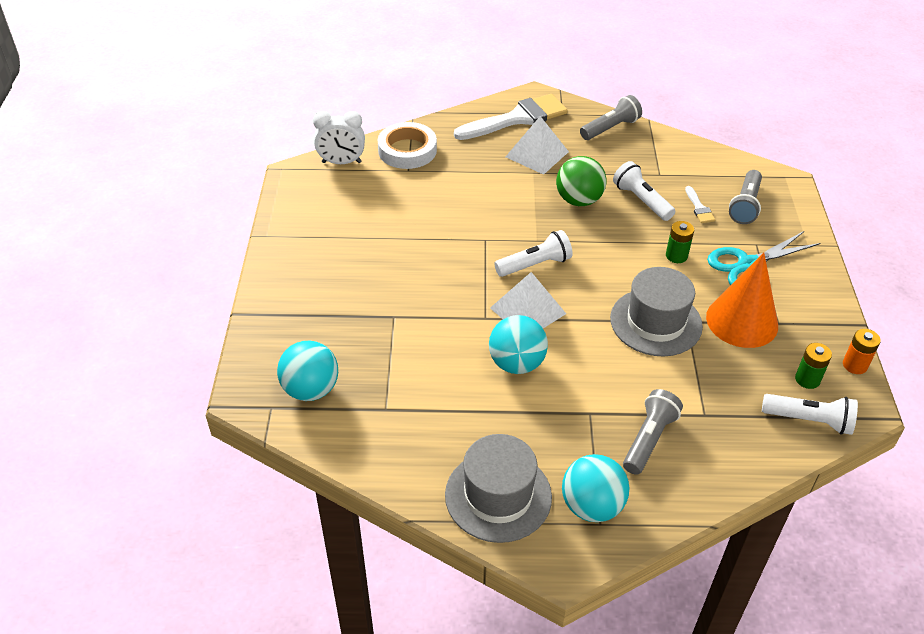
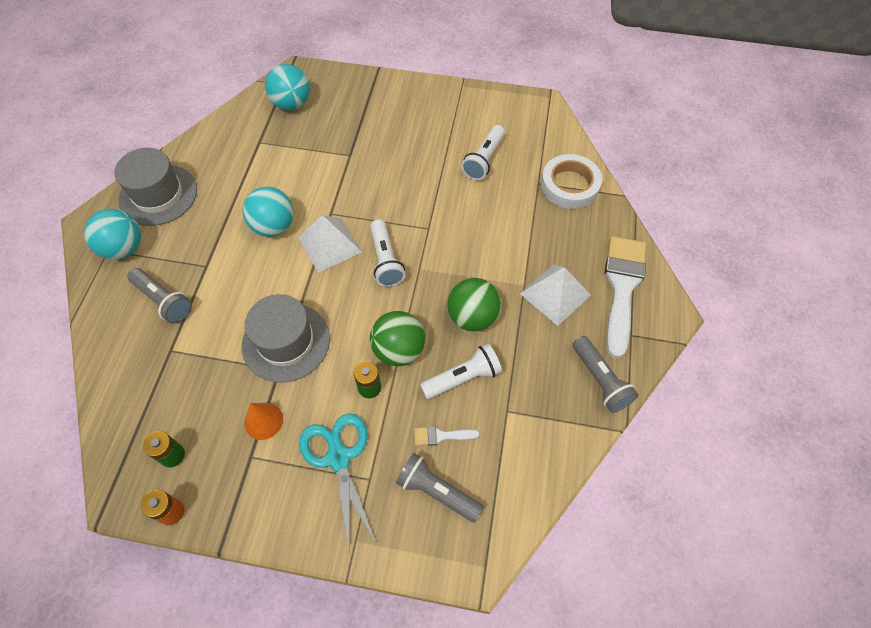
camera: 100 degrees right, 15 degrees up
(341, 162) = (554, 136): white clock -> none
(517, 118) = (622, 287): white brush -> white brush turned 150 degrees counterclockwise
(631, 242) = (399, 350): none -> green ball
(742, 321) = (263, 421): orange cone -> orange cone, size x0.53
(809, 420) = (128, 437): white flashlight -> white flashlight (484, 160)

